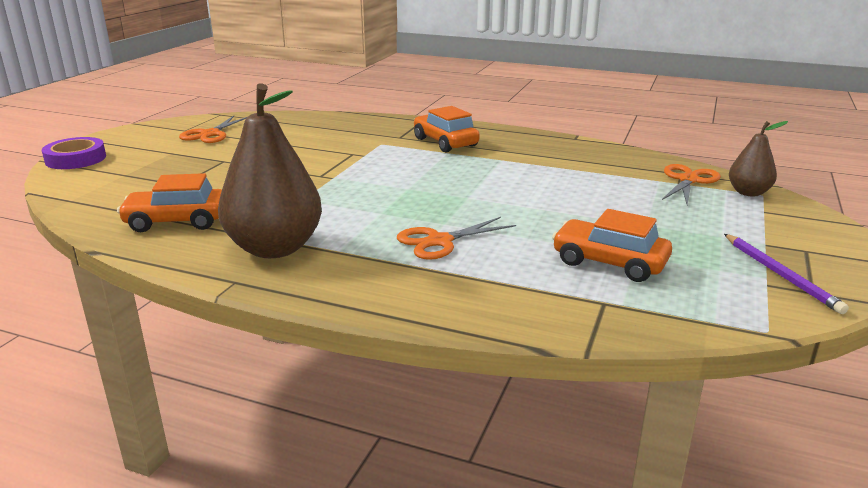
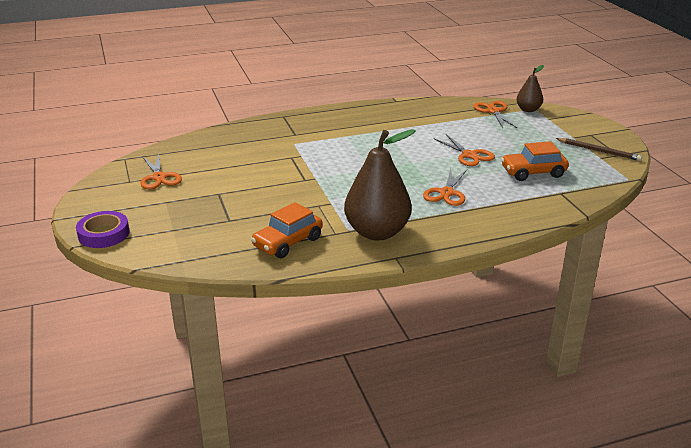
camera: 40 degrees left, 5 degrees up
(445, 142) = (331, 129): orange car -> none
(555, 214) = (469, 155): none -> orange scissors
(780, 275) = (599, 151): purple pencil -> brown pencil

